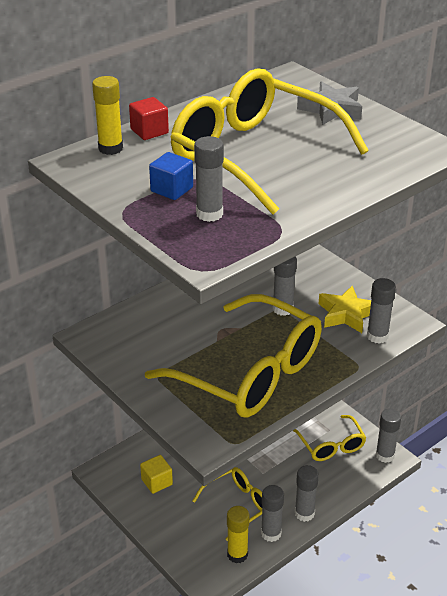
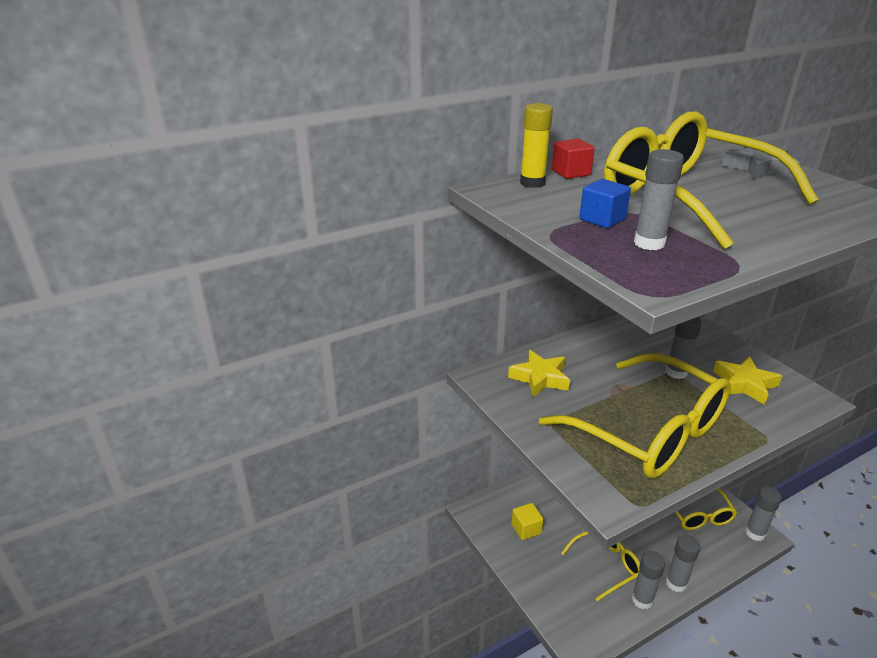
camera: 10 degrees right, 5 degrees down
(147, 330) = (540, 378): none -> yellow star
(237, 554) = (608, 618): yellow glue stick -> none
(377, 336) = (782, 409): grey glue stick -> none

